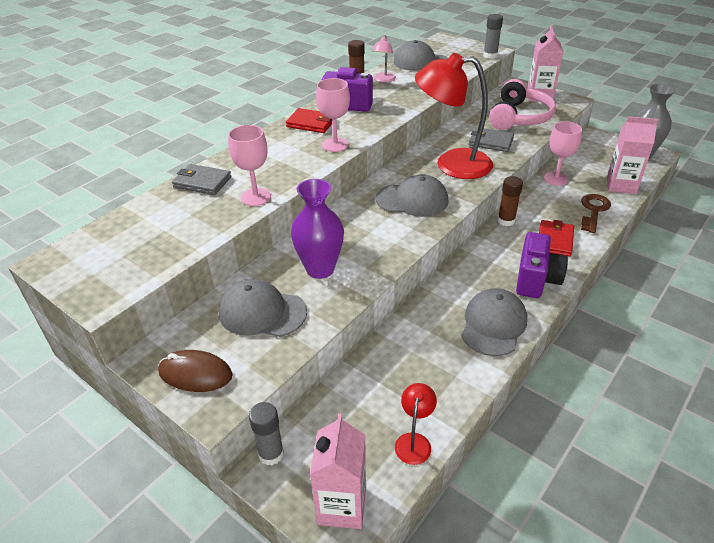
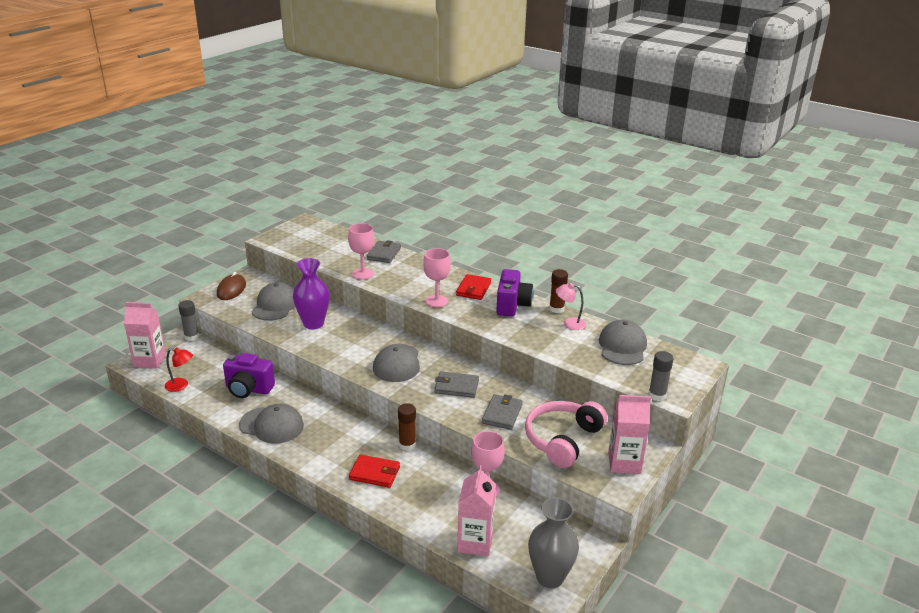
camera: 85 degrees right, 10 degrees down
(452, 164) = (456, 387): red lamp -> grey wallet
(519, 117) = (562, 440): pink headphones -> pink headphones turned 105 degrees clockwise
(536, 280) = (319, 454): purple camera -> purple camera (248, 389)
(593, 210) = (424, 509): brown key -> none

